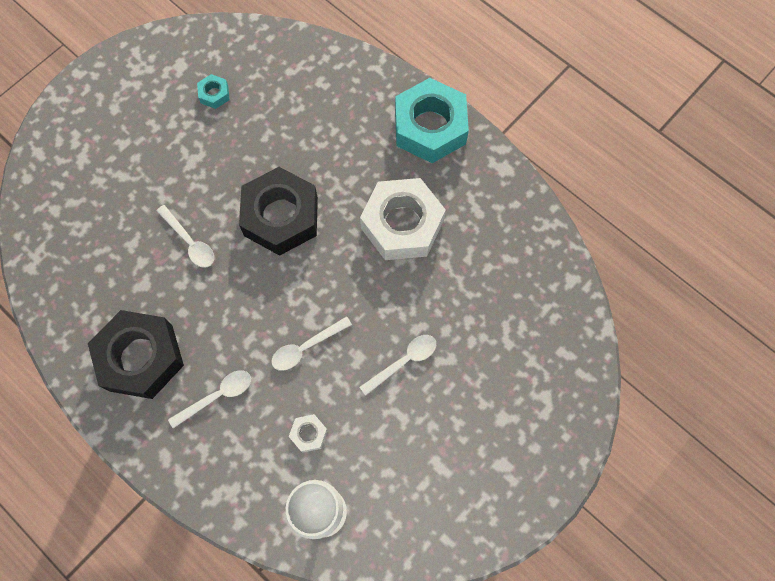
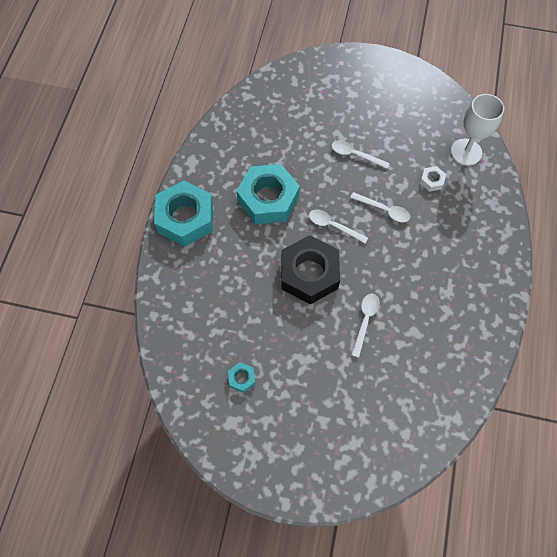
camera: 120 degrees left, 5 degrees down
(141, 357) = (459, 301): black nut -> none
(217, 396) = (448, 241): white spoon -> white spoon (333, 226)
(402, 224) = (268, 199): white nut -> turquoise nut

